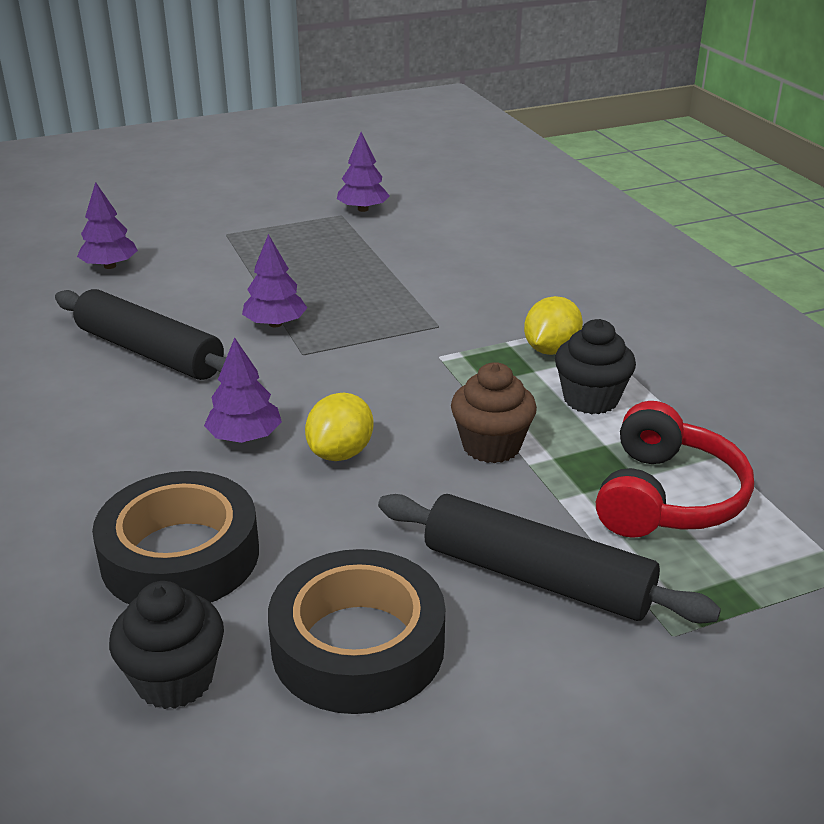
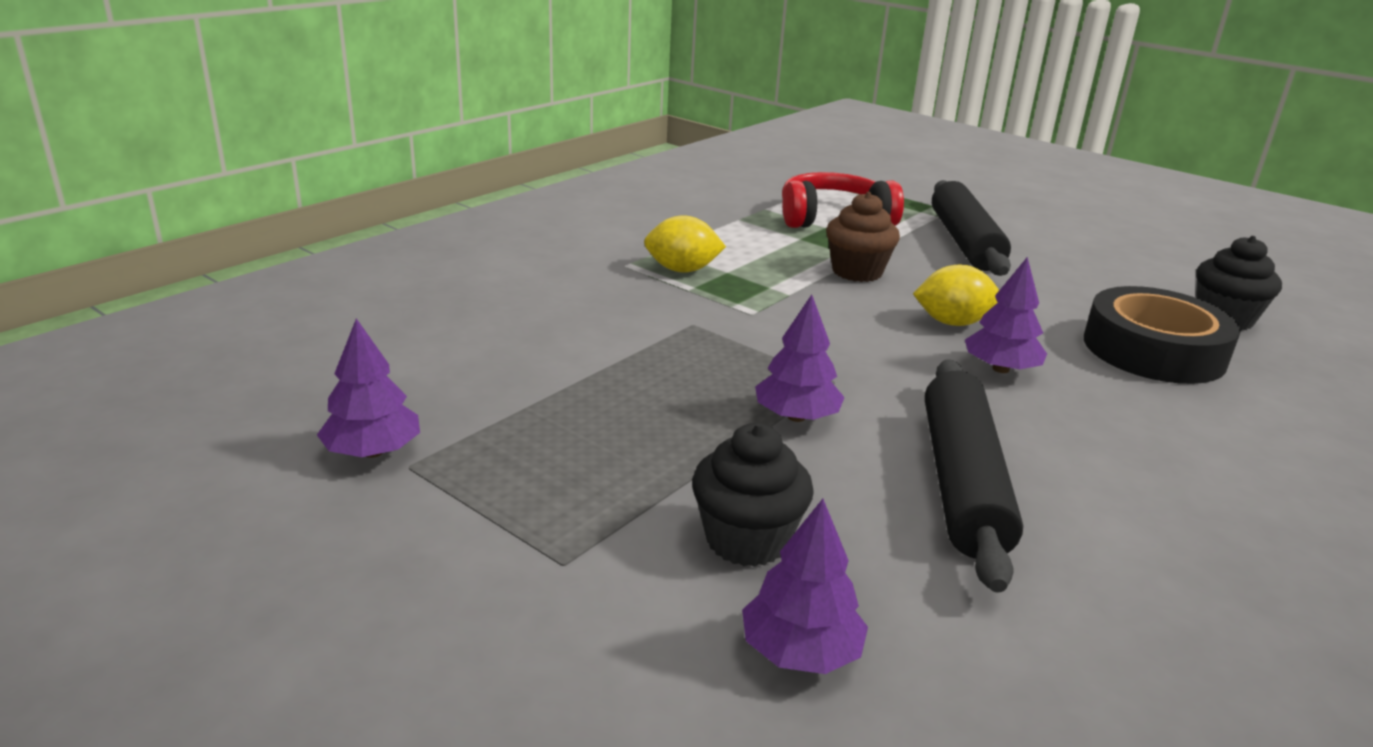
camera: 120 degrees left, 5 degrees down
(358, 645) = (1101, 276): black tape -> none
(590, 399) = (745, 248): black cupcake -> black cupcake (747, 540)

